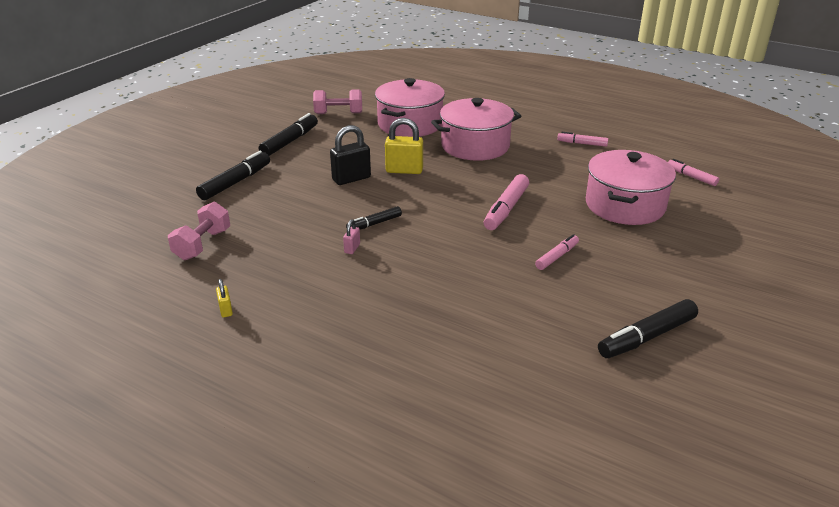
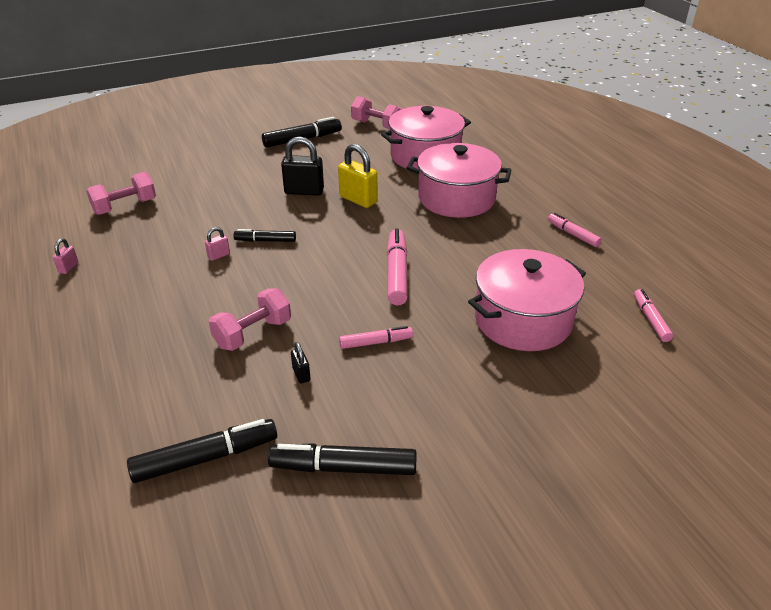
camera: 35 degrees right, 5 degrees up
(226, 310) = (68, 268): yellow padlock -> pink padlock
(235, 182) = (214, 162): black marker -> black marker (205, 458)
(464, 288) = (253, 333): none -> pink dumbbell
(506, 209) = (397, 273): pink marker -> pink marker turned 120 degrees clockwise
(538, 298) = (301, 374): none -> black padlock

